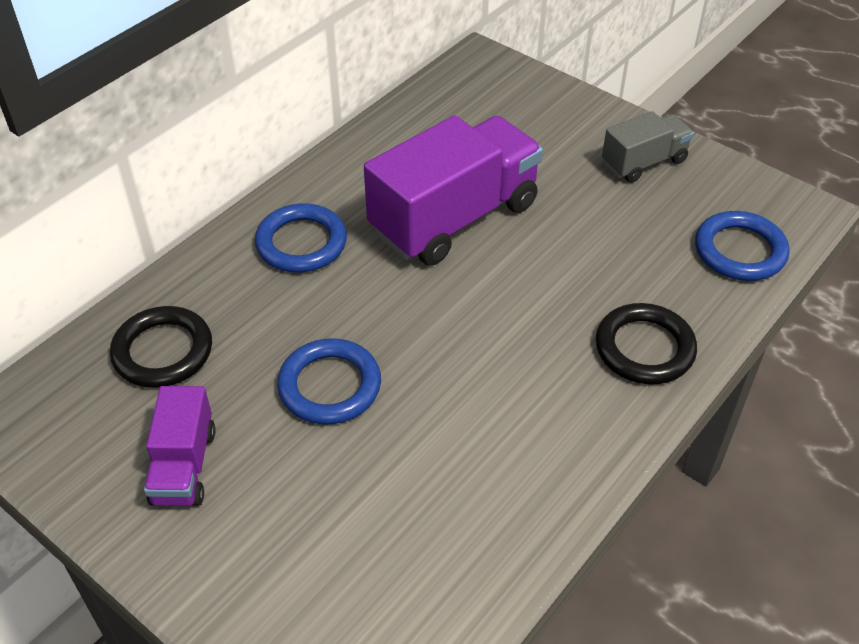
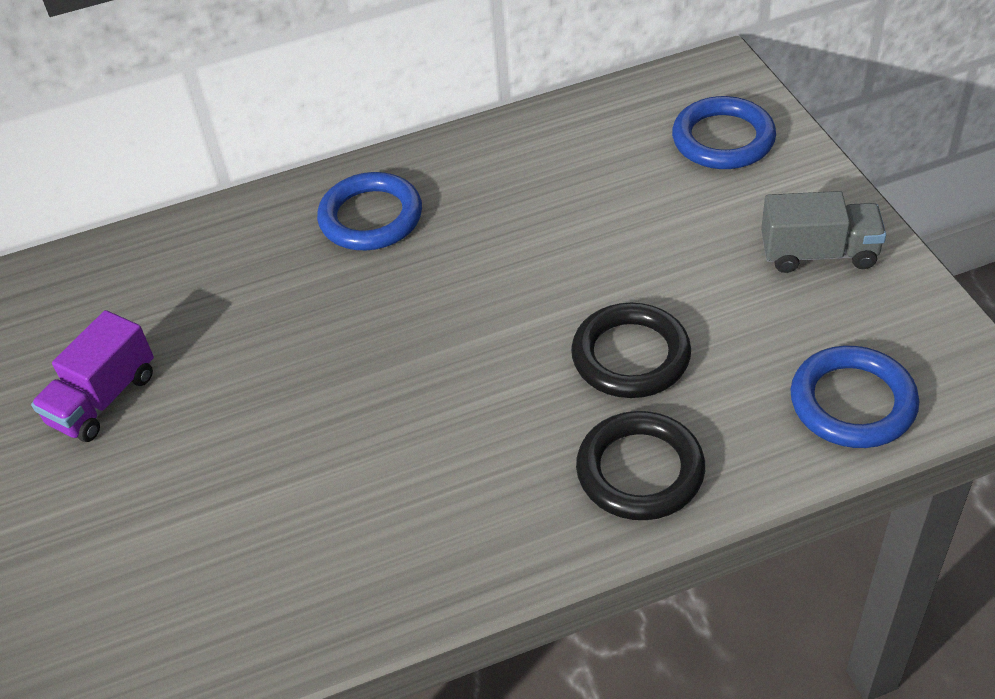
camera: 35 degrees right, 0 degrees up
(163, 351) = (166, 281): black ring -> black ring (630, 356)
(330, 386) = (286, 376): blue ring -> blue ring (723, 139)
(454, 218) = (546, 244): purple truck -> none

